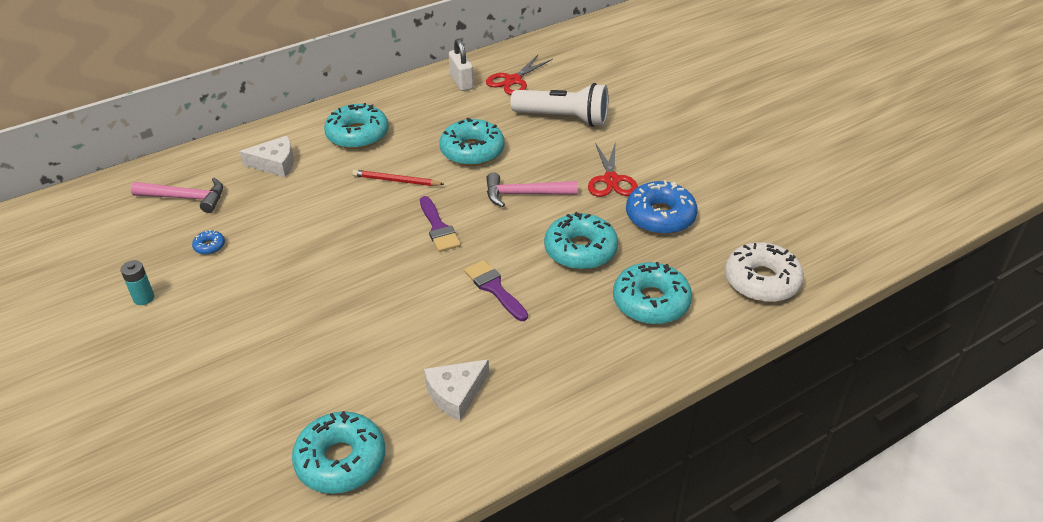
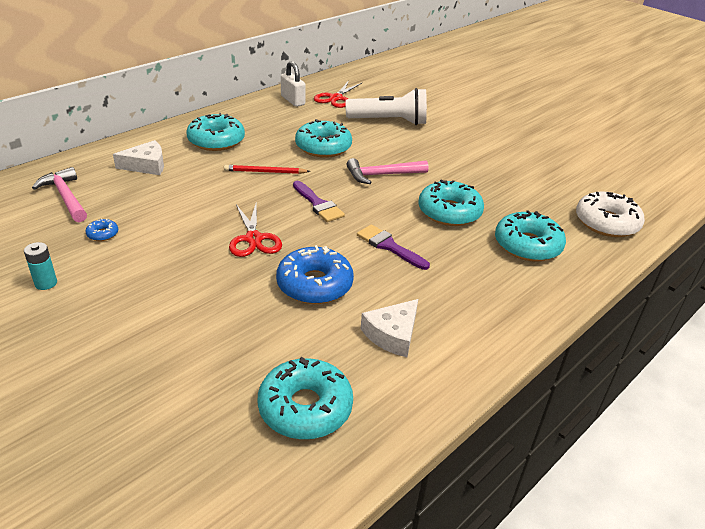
camera: 15 degrees left, 5 degrees down
(185, 198) = (65, 197): pink hammer -> pink hammer turned 120 degrees counterclockwise
(611, 180) = (449, 161): red scissors -> red scissors (254, 239)
(660, 216) = (502, 183): blue donut -> blue donut (314, 284)

